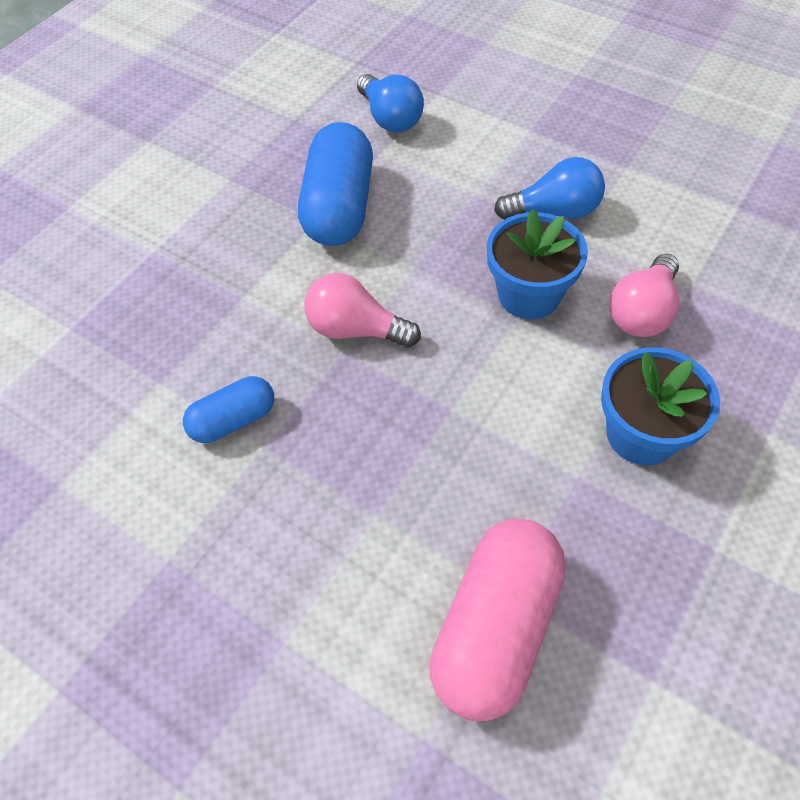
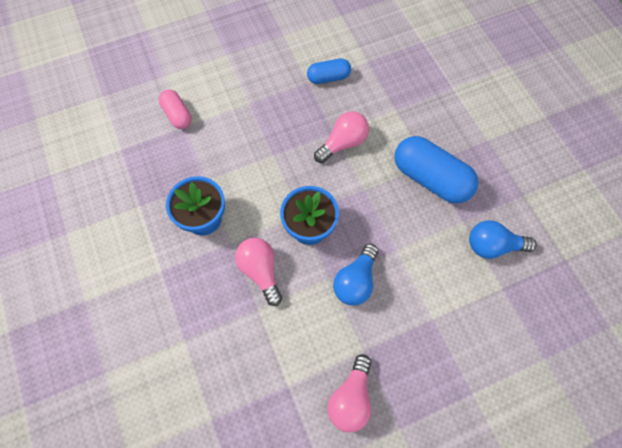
camera: 120 degrees right, 10 degrees up
(233, 420) = (328, 77): blue capsule -> blue capsule turned 75 degrees clockwise
(496, 627) = (177, 115): pink capsule -> pink capsule, size x0.56
(686, 152) = (351, 398): none -> pink light bulb

